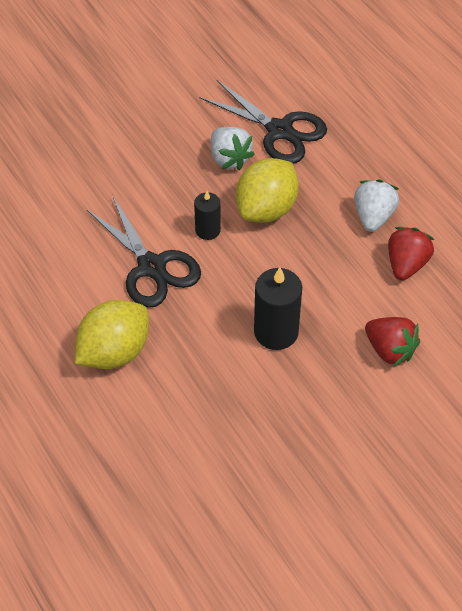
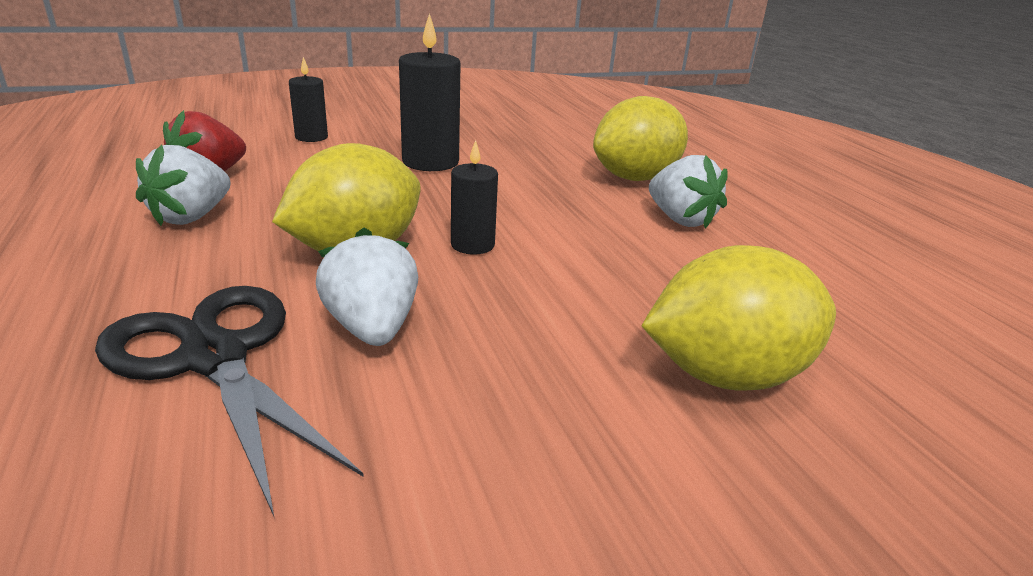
camera: 170 degrees left, 25 degrees down
(77, 166) = (726, 375): none -> yellow lemon
(84, 294) = (680, 219): none -> white strawberry
(152, 267) = (576, 226): black scissors -> none
(390, 350) = (311, 137): red strawberry -> black candle

